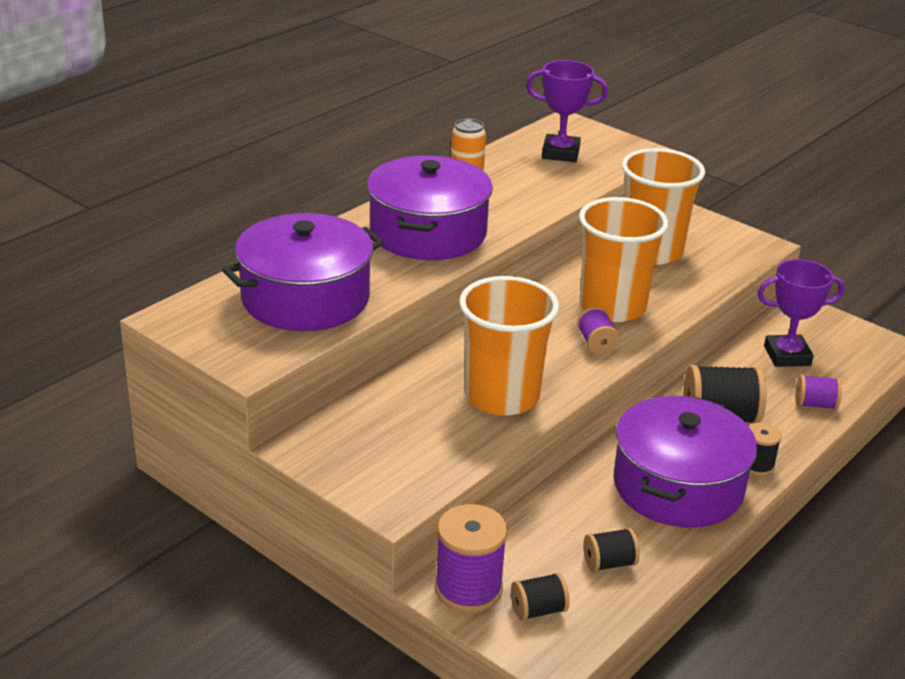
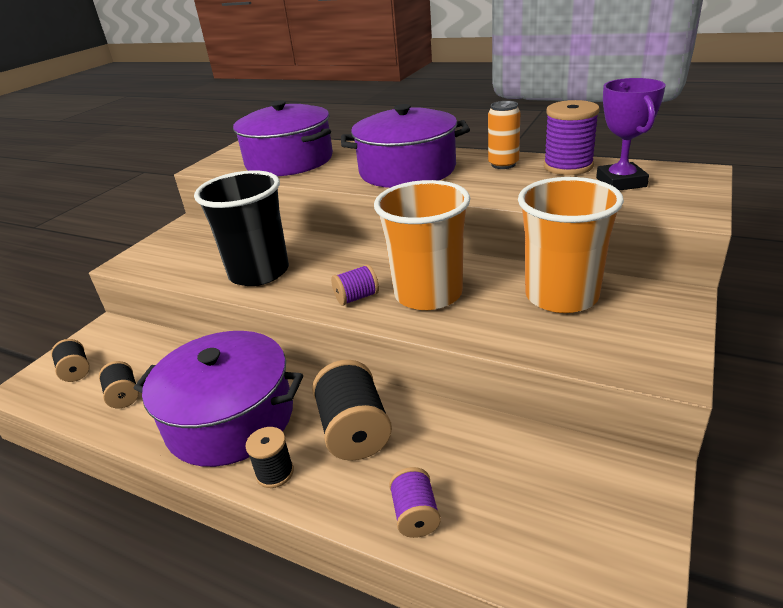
camera: 80 degrees right, 0 degrees up
(468, 589) = (104, 337): purple spool -> purple spool (568, 166)
(502, 396) = (259, 272): orange cup -> black cup
(787, 356) = (514, 474): purple trophy -> none

